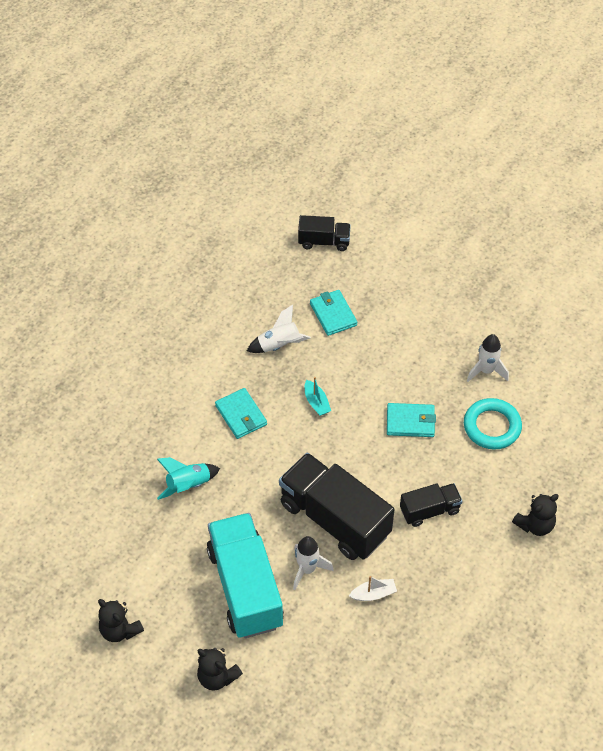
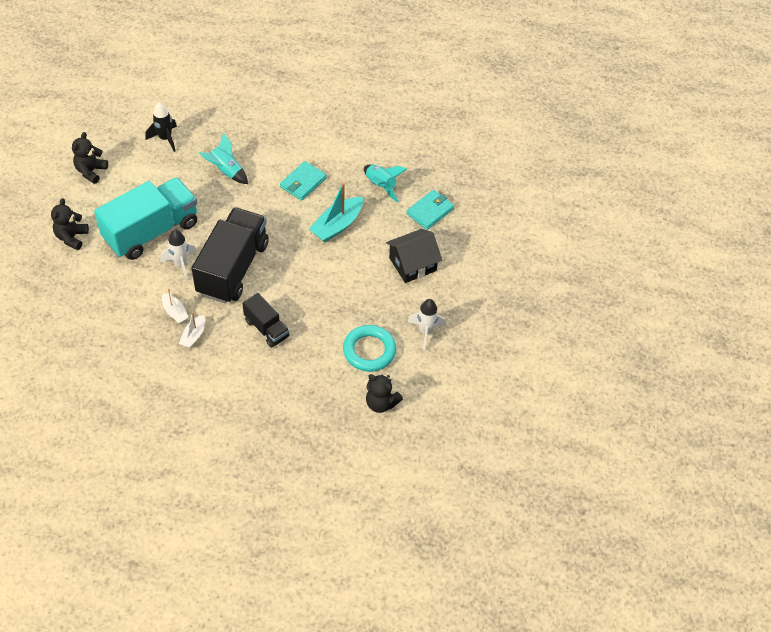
camera: 65 degrees right, 0 degrees up
(106, 534) = (165, 138): none -> black rocket
(279, 345) = (381, 186): white rocket -> turquoise rocket
(316, 402) = (337, 225): turquoise boat -> turquoise boat, size x1.77
(324, 242) = (502, 184): black truck -> none
(396, 353) = (412, 264): none -> black house
(410, 422) = (347, 292): turquoise wallet -> none
(413, 584) = (193, 335): none -> white boat
(535, 525) = (283, 407): black teddy bear -> black teddy bear (381, 403)

